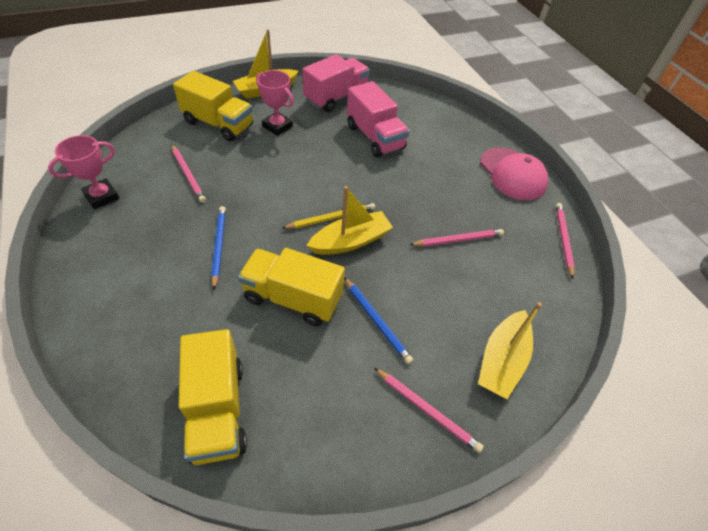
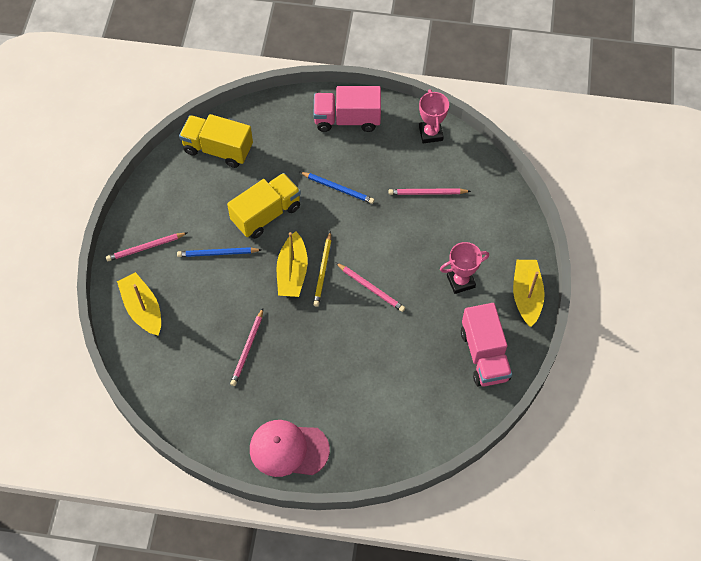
camera: 125 degrees right, 10 degrees up
(218, 124) = (487, 236): yellow truck -> none
(375, 137) = (403, 357): pink truck -> pink truck (347, 119)
(563, 239) = (197, 431): pink pencil -> pink pencil (371, 288)

